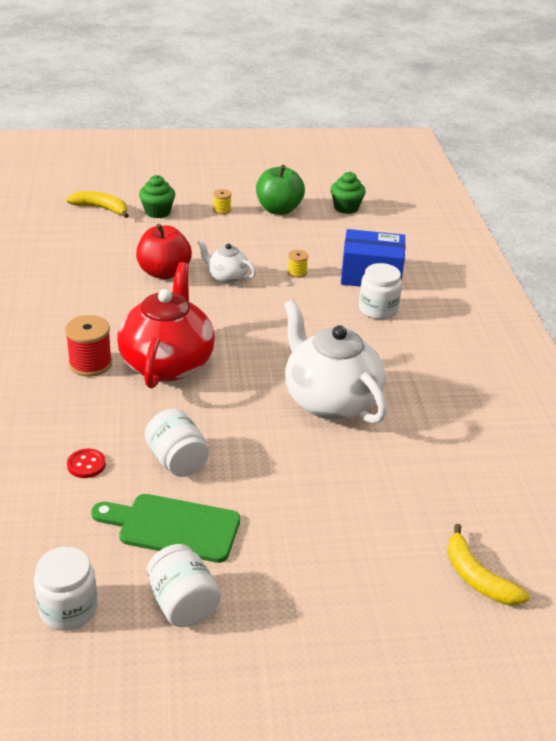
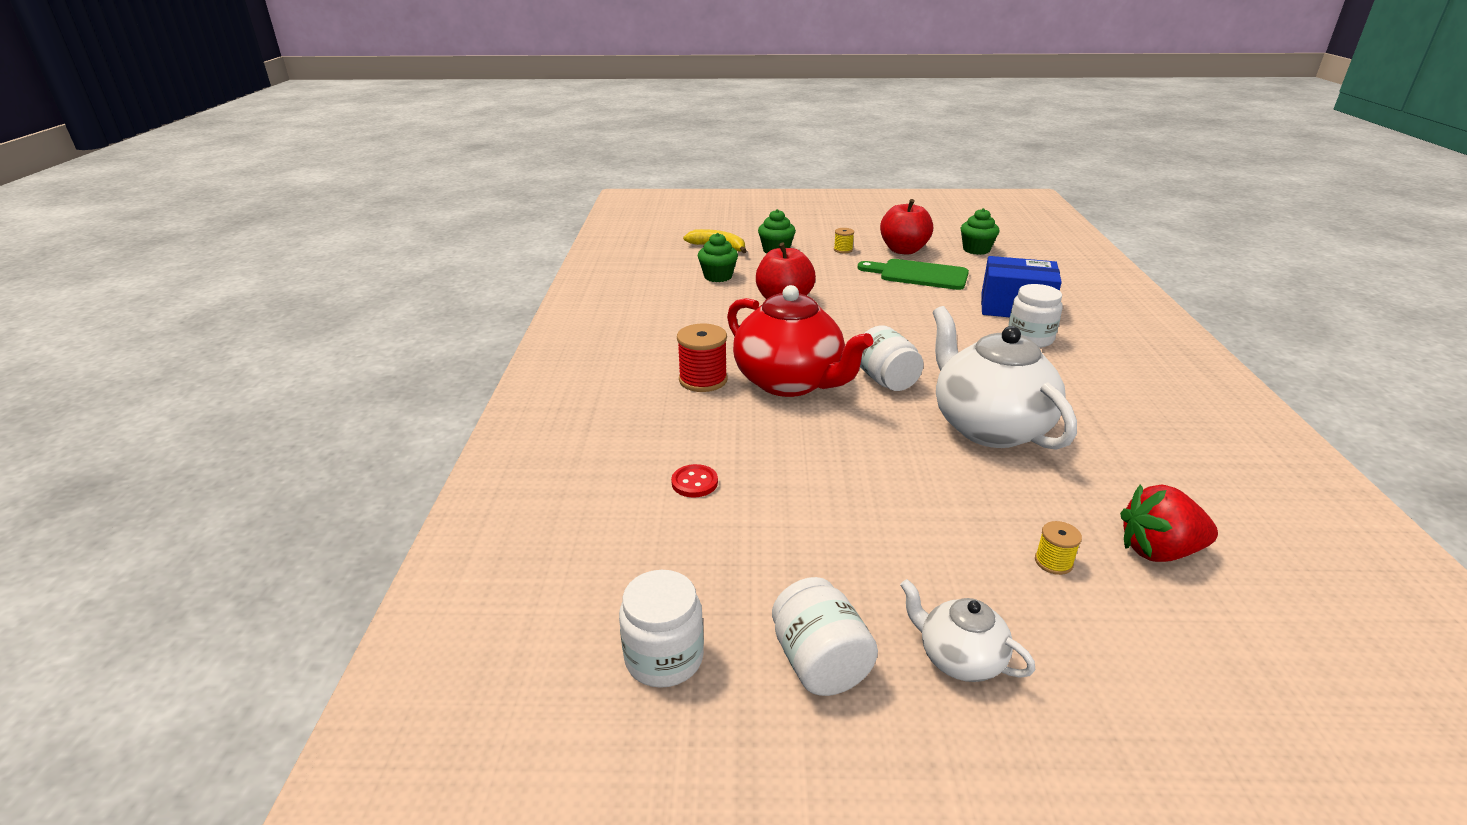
camera: 10 degrees right, 5 degrees down
(101, 246) = (718, 276): none -> green cupcake
(167, 363) = (790, 382): red teapot -> red teapot turned 120 degrees clockwise
(173, 527) = (803, 561): green cutting board -> green cutting board (919, 275)
(177, 461) = (805, 483): white jar -> white jar (886, 380)
(226, 277) = (852, 305): white teapot -> white teapot (959, 658)
(279, 209) = (903, 250): green apple -> red apple
(297, 272) = (930, 303): yellow spool -> yellow spool (1053, 562)
(438, 502) = (1158, 551): none -> red strawberry
(477, 578) = (1245, 656): yellow banana -> none

